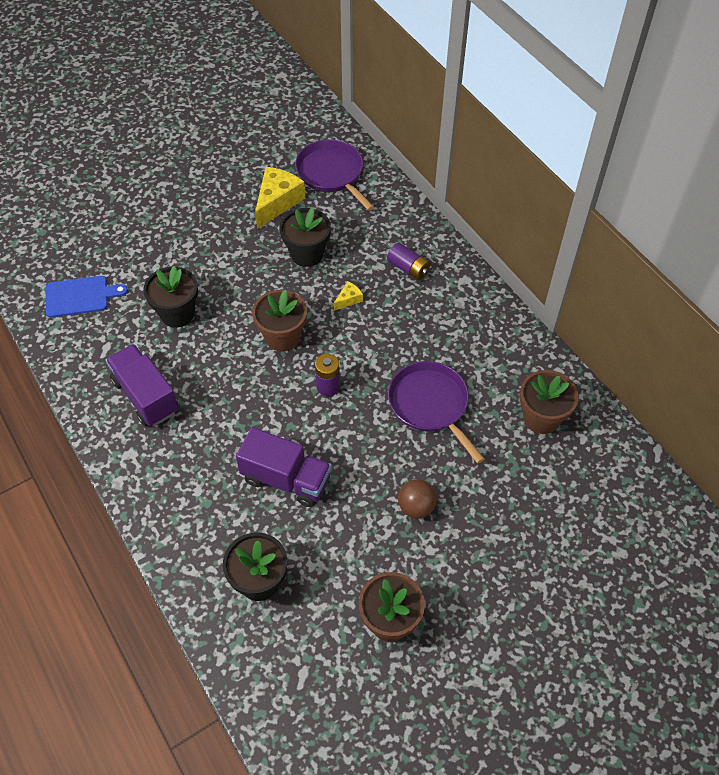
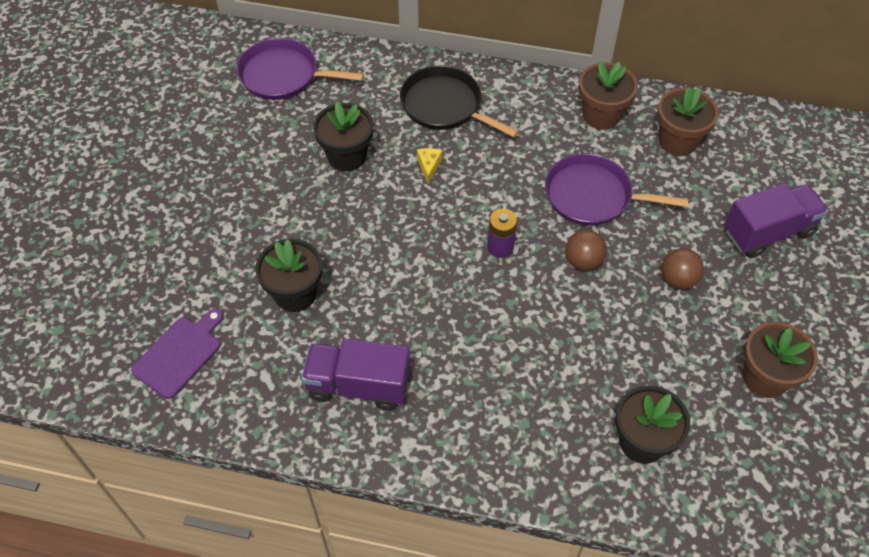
camera: 45 degrees left, 0 degrees up
(80, 296) = (180, 354): blue cutting board -> purple cutting board
(277, 202) = (265, 133): yellow cheese -> none
(282, 337) = (413, 238): brown flower pot -> brown flower pot (601, 115)
(286, 479) = (561, 346): purple truck -> purple truck (768, 232)
(368, 440) = (583, 261): none -> brown ball
(408, 268) = (445, 106): purple battery -> black pan

